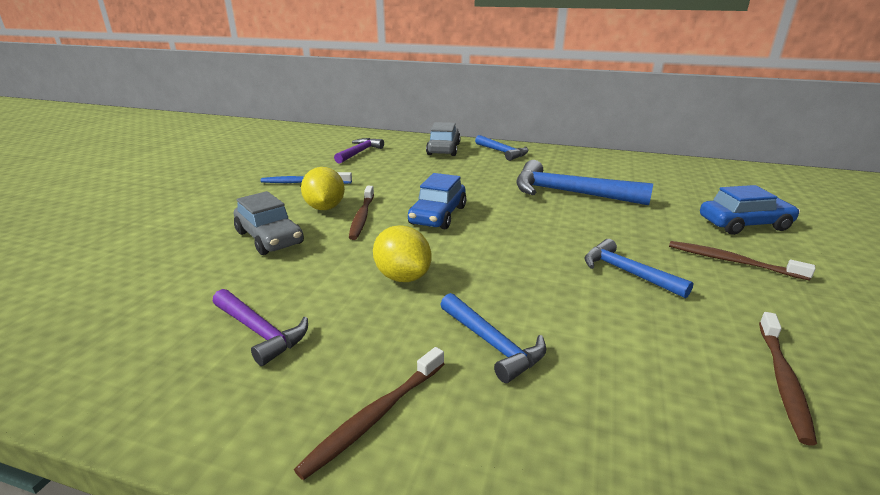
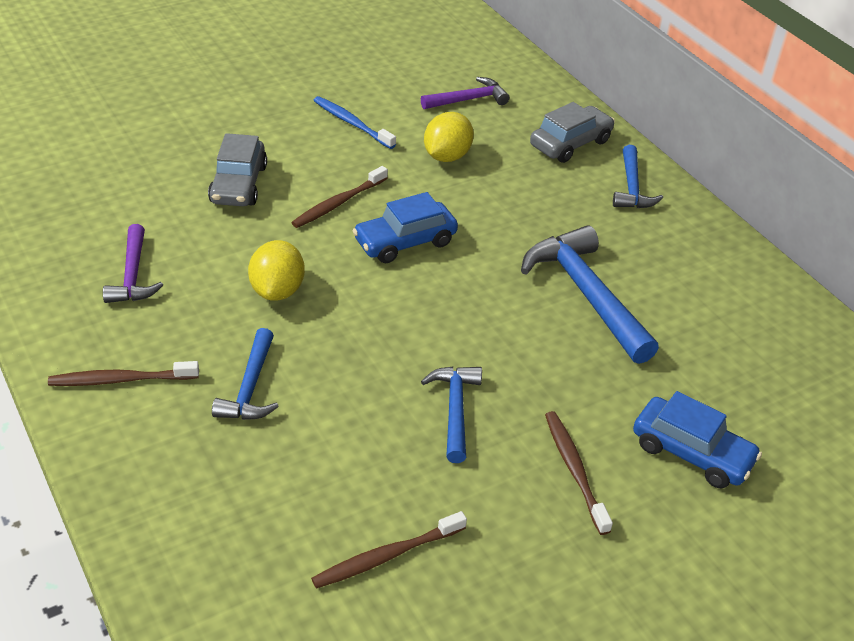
camera: 40 degrees right, 15 degrees up
(325, 208) = (324, 171): yellow lemon -> yellow lemon (447, 156)

